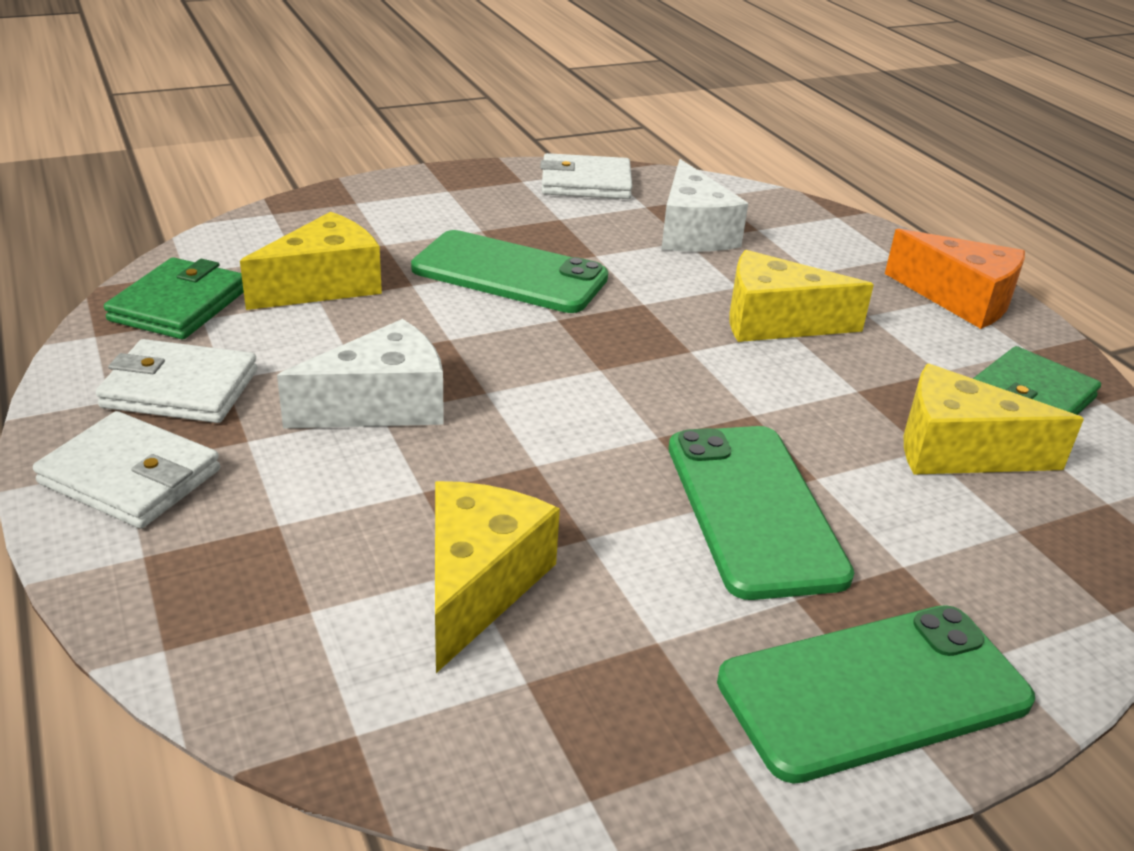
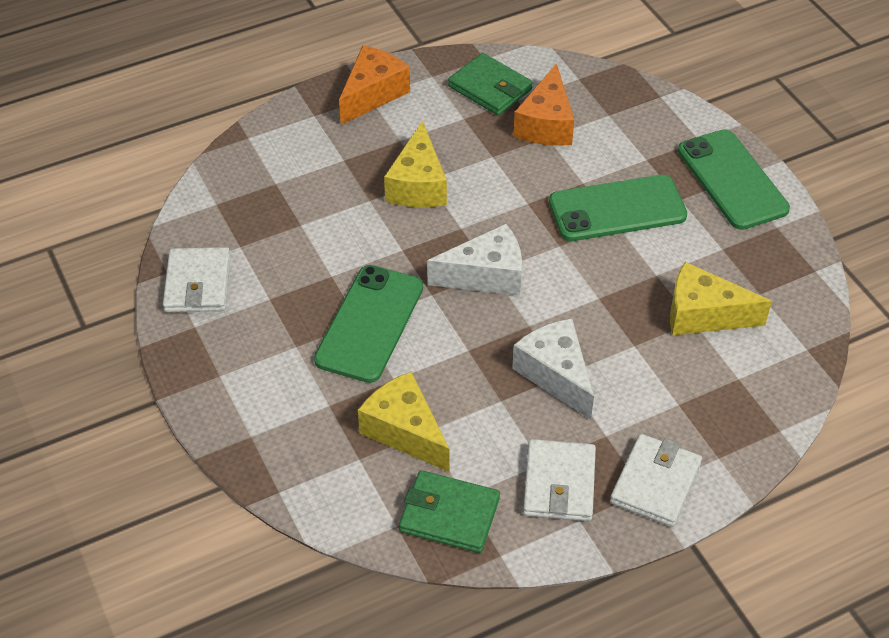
camera: 90 degrees left, 15 degrees up
(692, 233) = (287, 220): white cheese -> white cheese (486, 275)
(958, 450) = (546, 124): yellow cheese -> orange cheese

